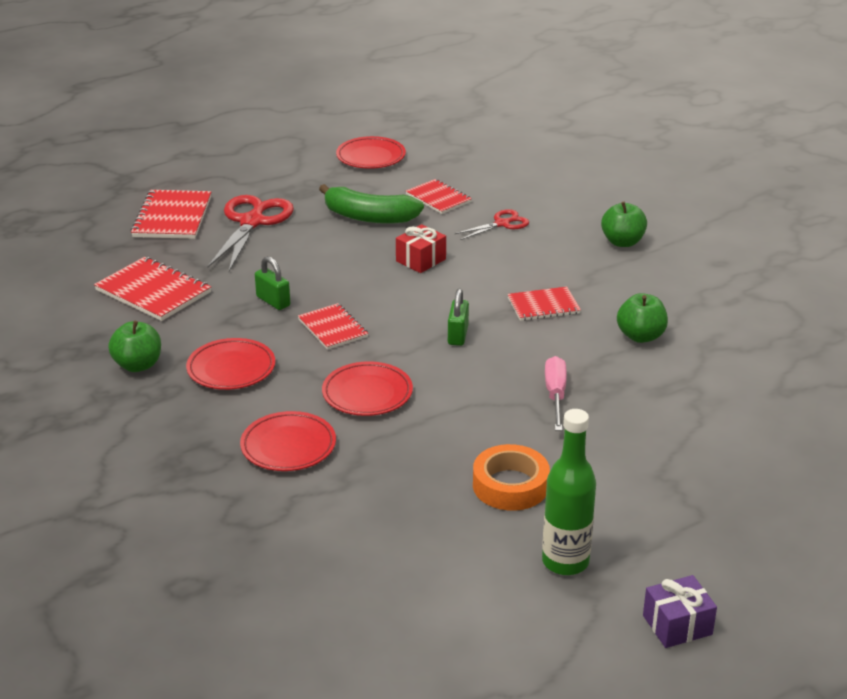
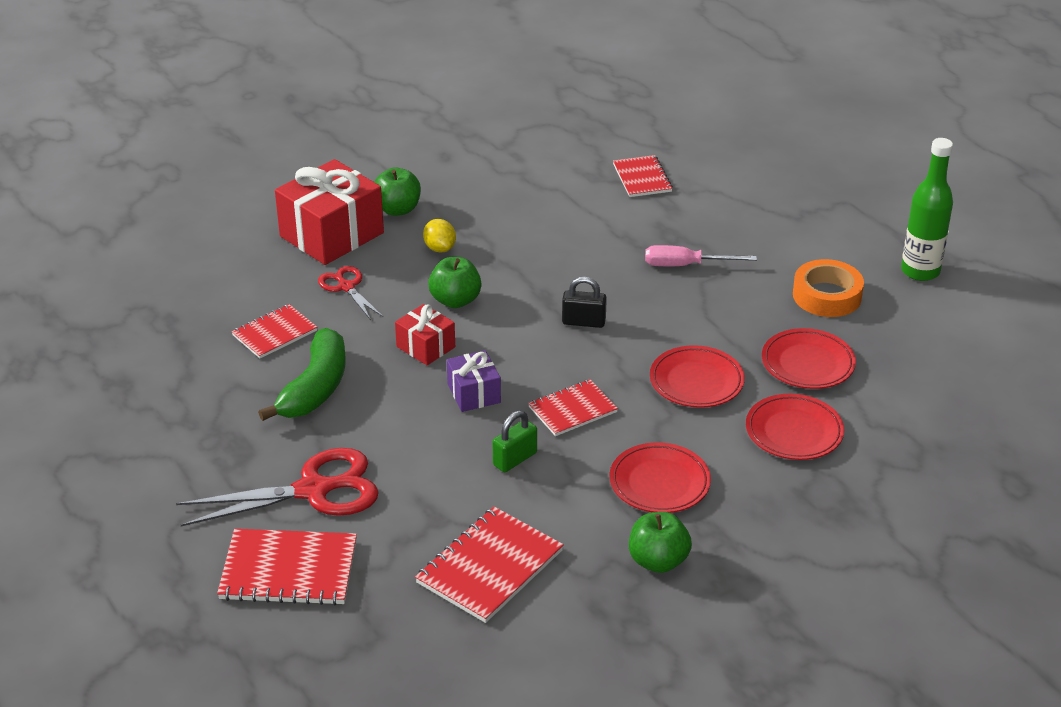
camera: 90 degrees left, 5 degrees up
(252, 222) = (314, 490): red scissors -> red scissors turned 150 degrees clockwise
(371, 157) = (146, 390): red plate -> red plate (807, 364)
(458, 335) = (583, 322): green padlock -> black padlock
(543, 306) = (525, 265): red notebook -> red notebook (642, 178)
(564, 263) = (440, 248): none -> yellow lemon
(577, 214) = (332, 235): none -> red gift
(640, 336) = (581, 211): green apple -> green apple (455, 300)
(677, 625) = (976, 224): purple gift -> purple gift (474, 393)

